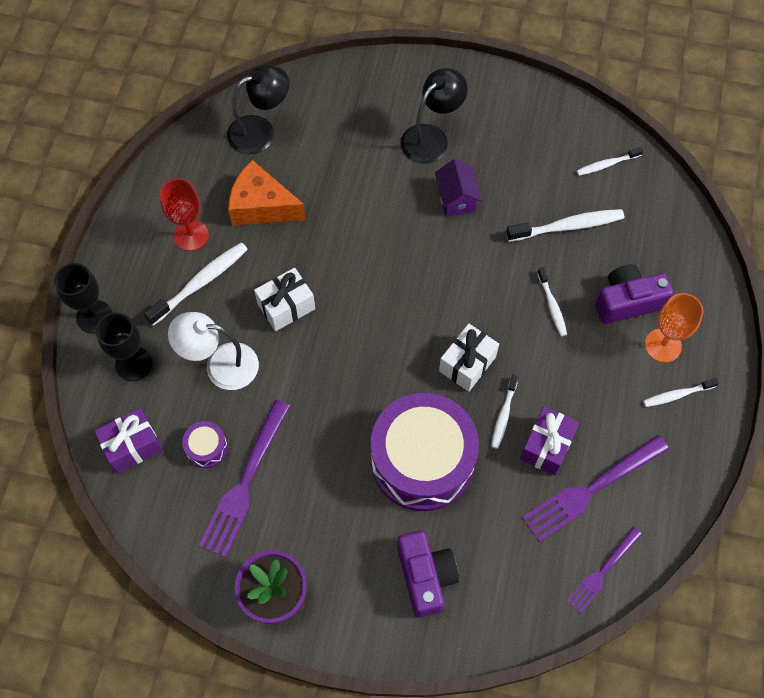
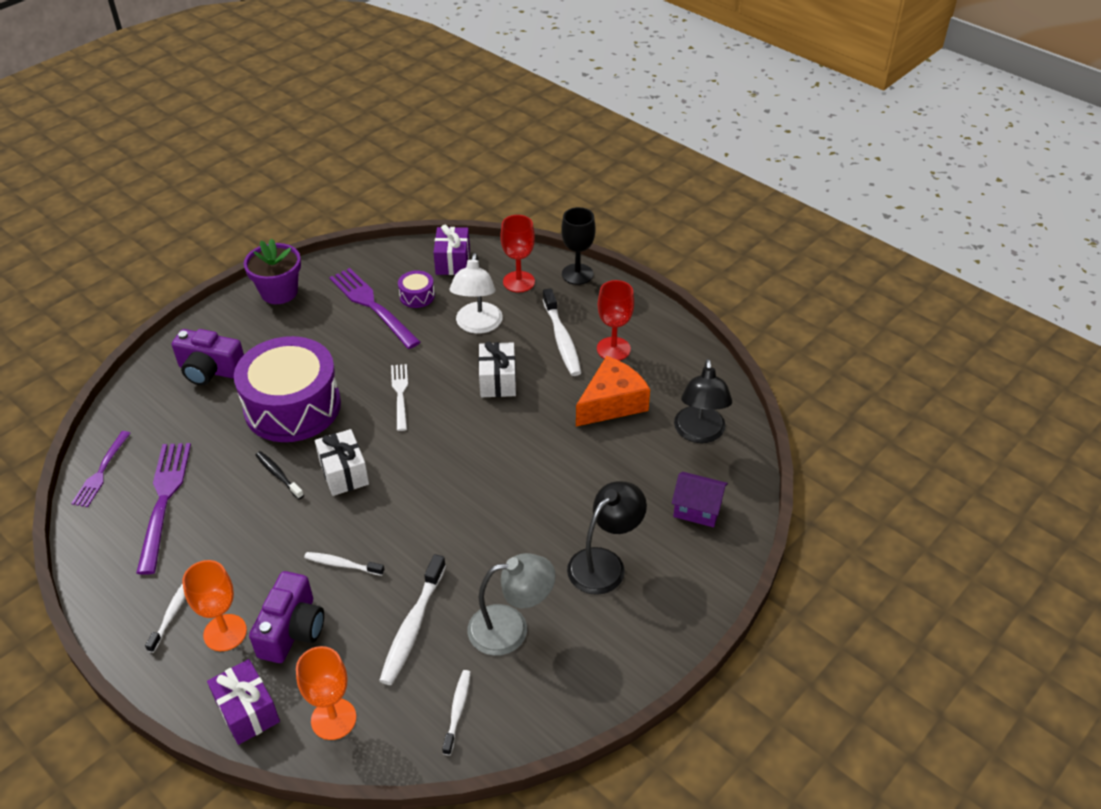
camera: 120 degrees right, 20 degrees down
(134, 364) = (519, 282): black goblet -> red goblet
(220, 365) = (477, 325): white lamp -> white lamp turned 150 degrees clockwise
(350, 377) = (400, 394): none -> white fork
(431, 137) = (604, 563): black lamp -> black lamp turned 120 degrees counterclockwise
(456, 198) = (516, 548): purple house -> purple house (697, 509)
(503, 415) = (278, 475): white toothbrush -> black toothbrush
(525, 166) = (511, 628): none -> grey lamp
(546, 446) = (226, 490): purple gift -> purple gift (247, 711)
(602, 572) = (101, 472): purple fork -> purple fork turned 150 degrees counterclockwise
(667, 231) = (333, 719): none -> orange goblet

